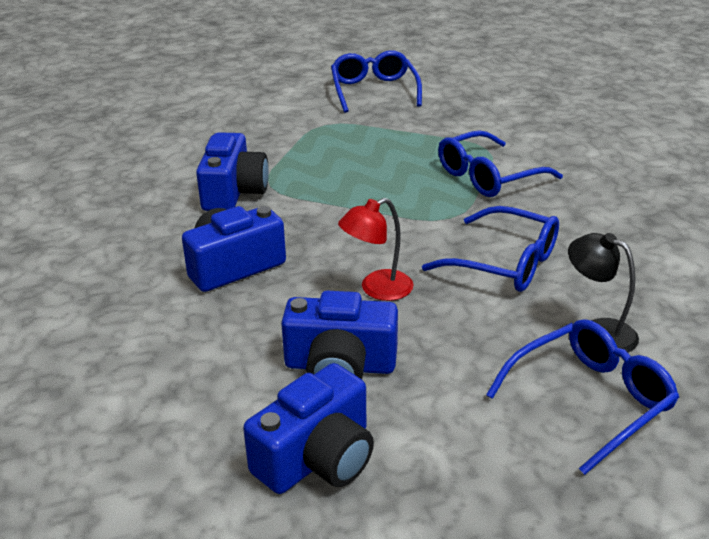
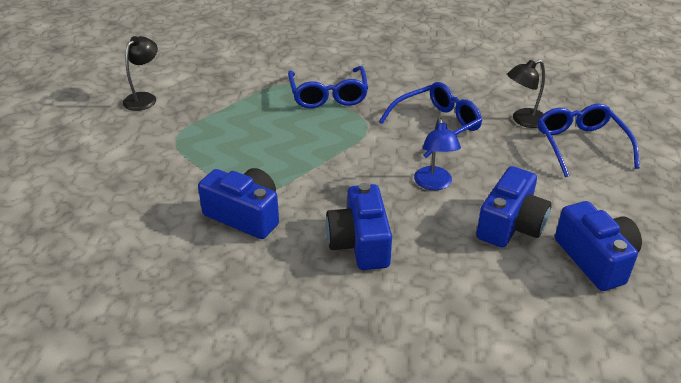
camera: 65 degrees left, 5 degrees up
(374, 91) = (144, 98): blue glasses -> black lamp
(377, 289) = (434, 184): red lamp -> blue lamp

